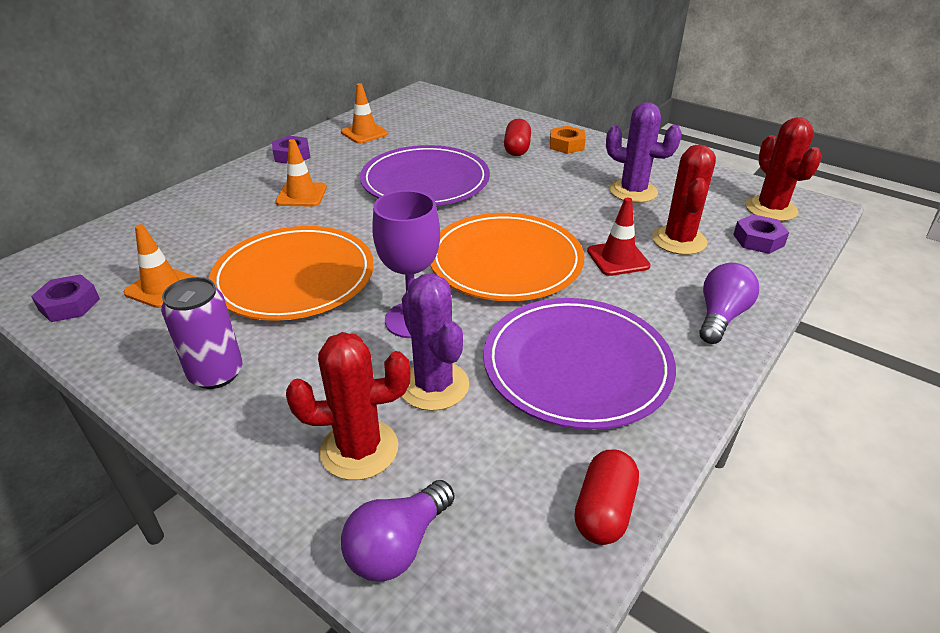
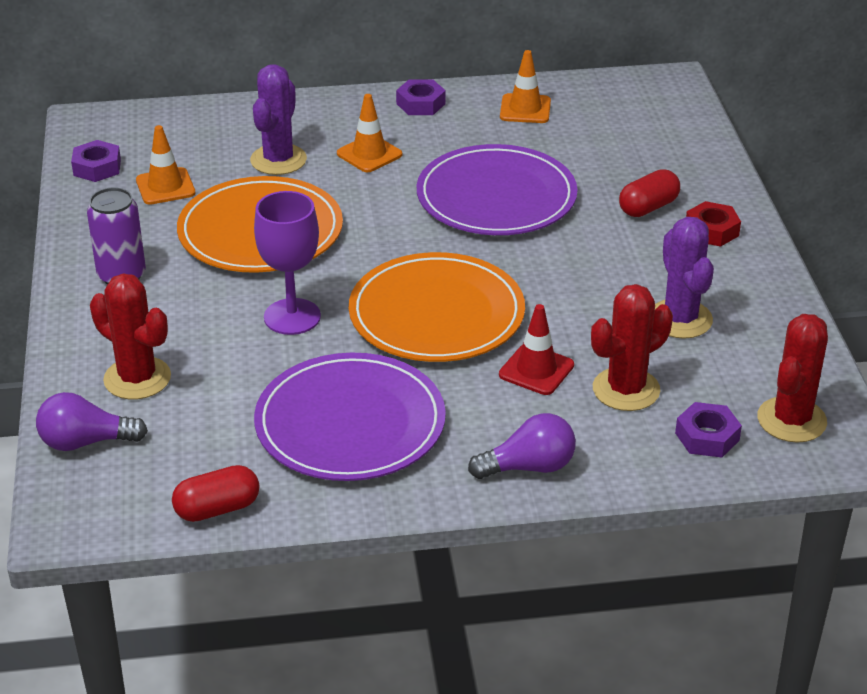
camera: 45 degrees right, 0 degrees up
(434, 385) = (236, 371): purple cactus -> purple cactus (278, 160)
(566, 145) = (712, 230): orange nut -> red nut

